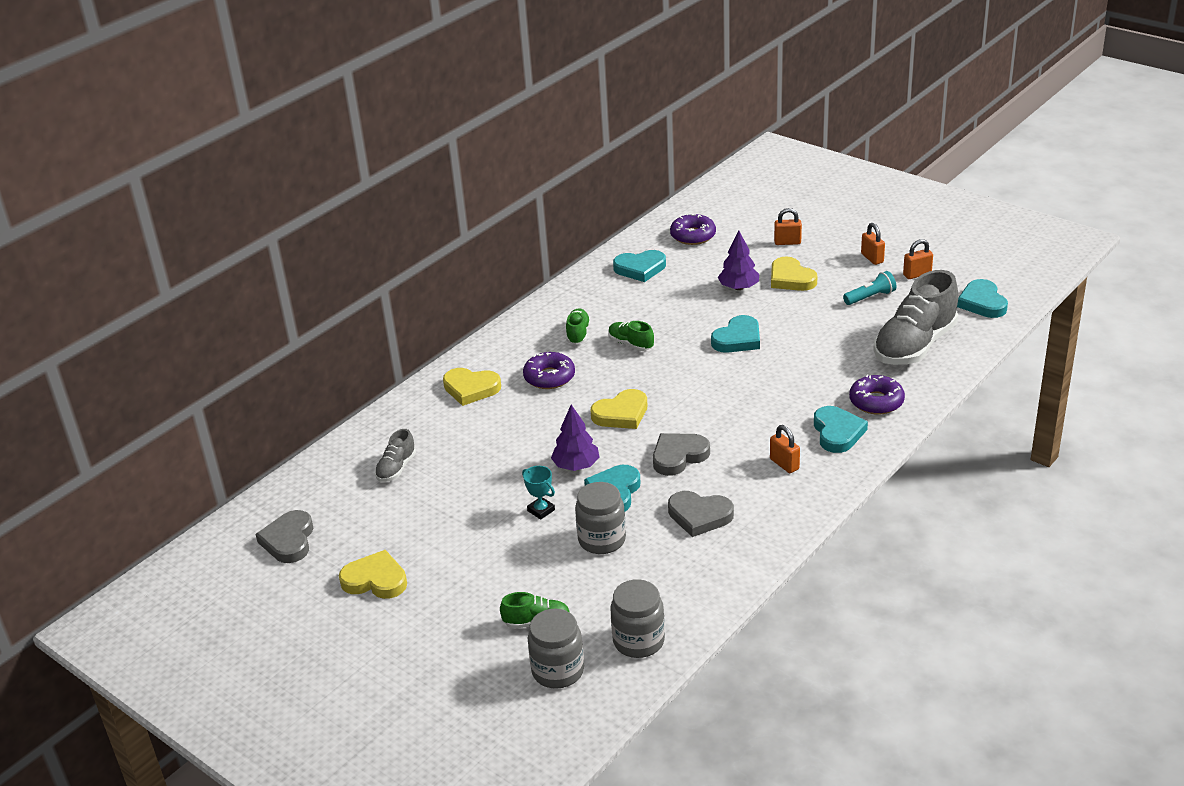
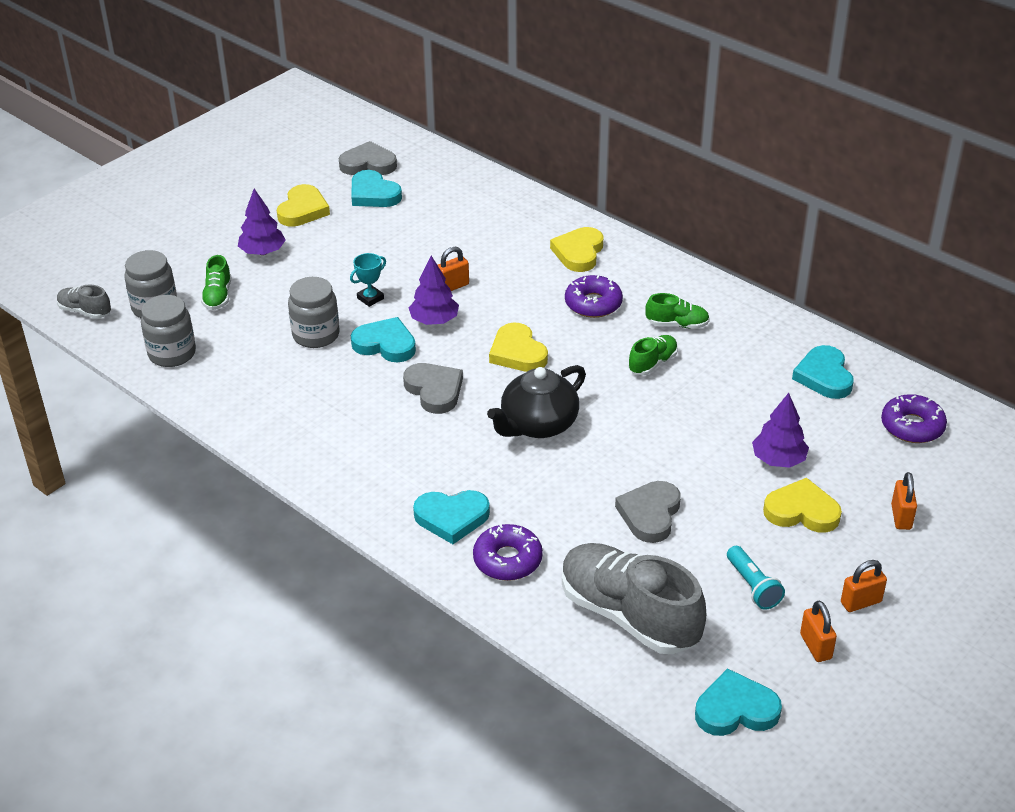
camera: 90 degrees right, 5 degrees up
(396, 468) = (455, 213): grey shoe -> grey shoe (85, 311)
(455, 600) = (262, 252): none -> purple tree
(699, 516) = (333, 400): grey heart -> grey heart (650, 514)
(716, 397) = (538, 424): none -> black teapot
(738, 339) = (657, 450): turquoise heart -> turquoise heart (373, 194)
(784, 464) = (402, 468): orange padlock -> orange padlock (452, 286)
(791, 278) = (802, 511): yellow heart -> yellow heart turned 45 degrees clockwise

